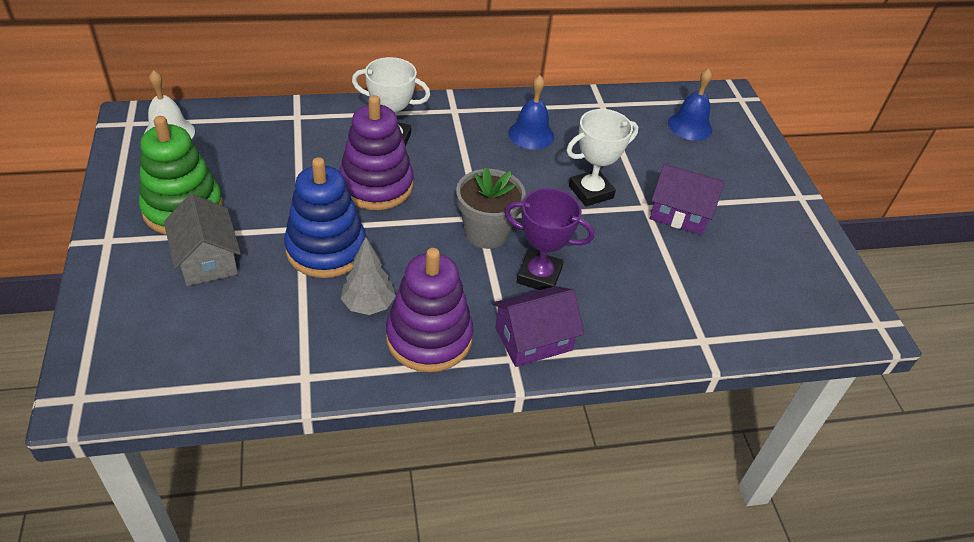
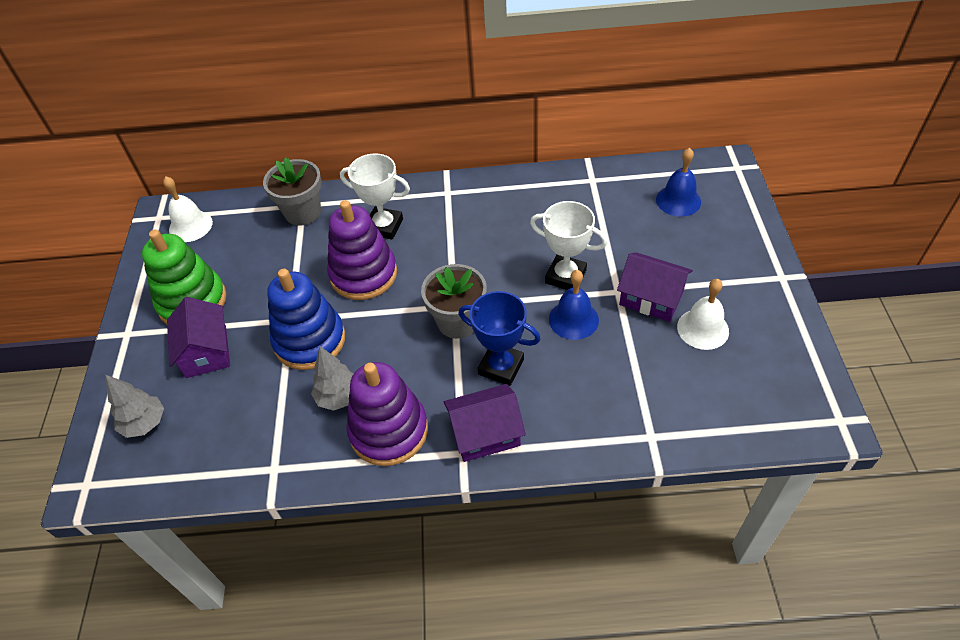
camera: 15 degrees right, 5 degrees up
(144, 333) = (145, 424): none -> grey tree
(207, 259) = (206, 351): grey house -> purple house
(298, 124) = (303, 212): none -> grey flower pot
(531, 134) = (517, 215): blue bell -> blue bell (573, 319)
(539, 275) = (501, 367): purple trophy -> blue trophy
(591, 192) = (565, 276): white trophy -> white trophy turned 45 degrees clockwise
(735, 242) = (703, 329): none -> white bell

